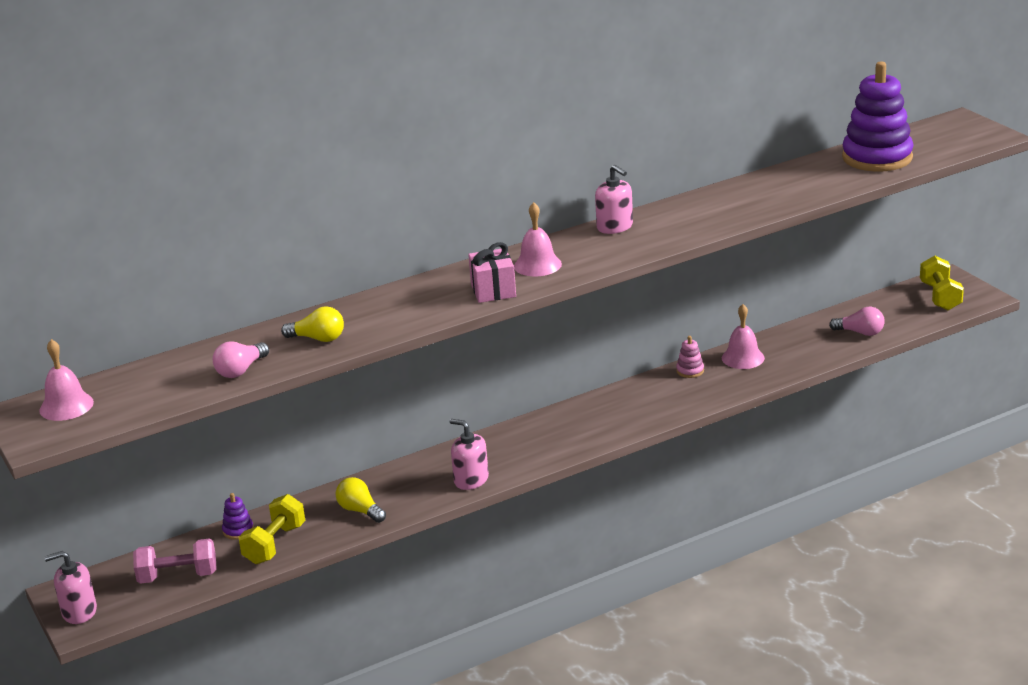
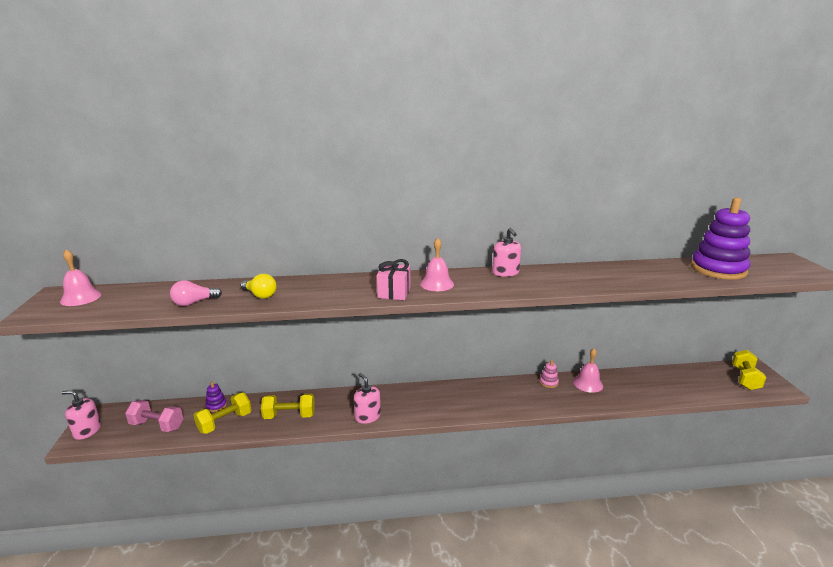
camera: 20 degrees right, 5 degrees down
(360, 510) = (289, 416): yellow light bulb -> yellow dumbbell
(860, 332) = (678, 388): pink light bulb -> none

